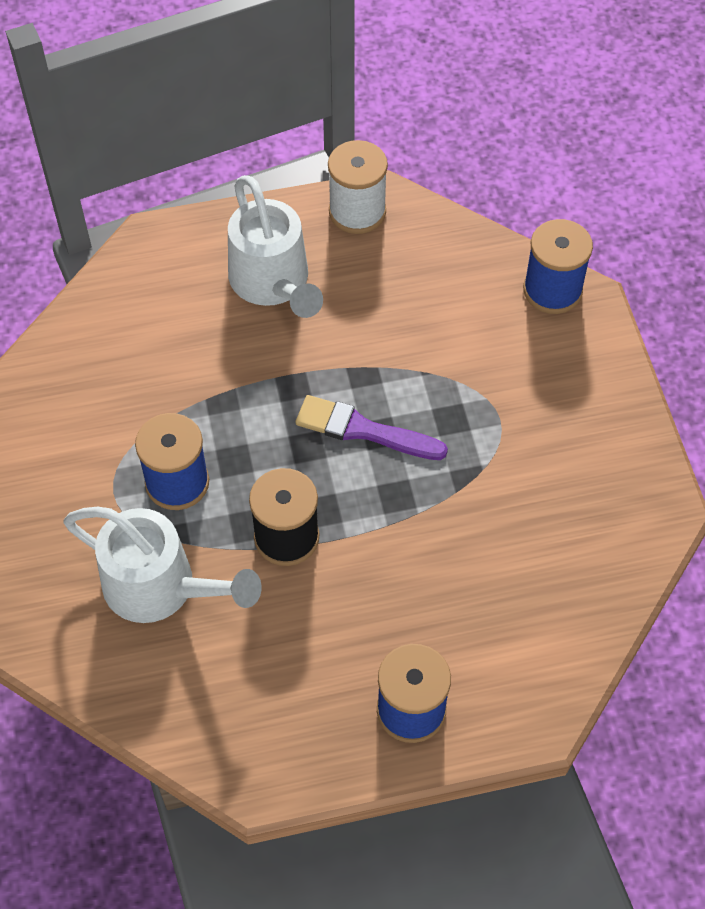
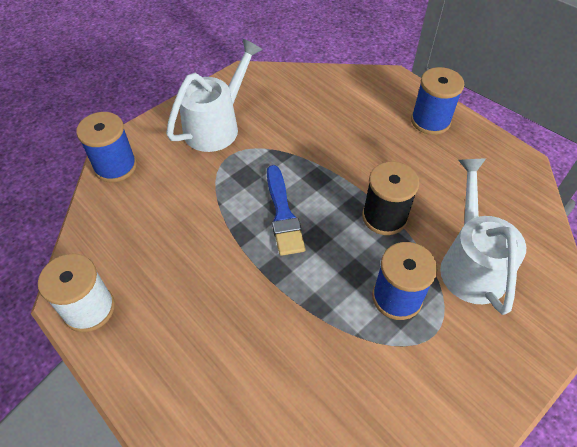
camera: 120 degrees left, 5 degrees down
(273, 284) = (191, 330): white watering can -> white watering can (217, 125)
(364, 430) = (283, 214): purple brush -> blue brush

